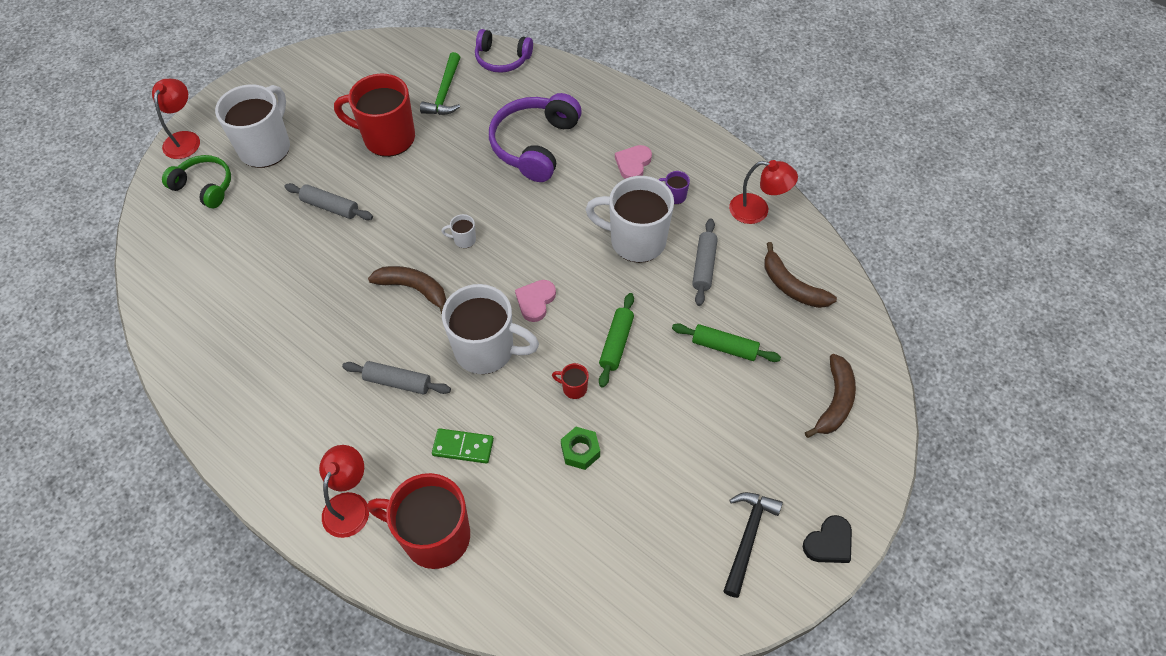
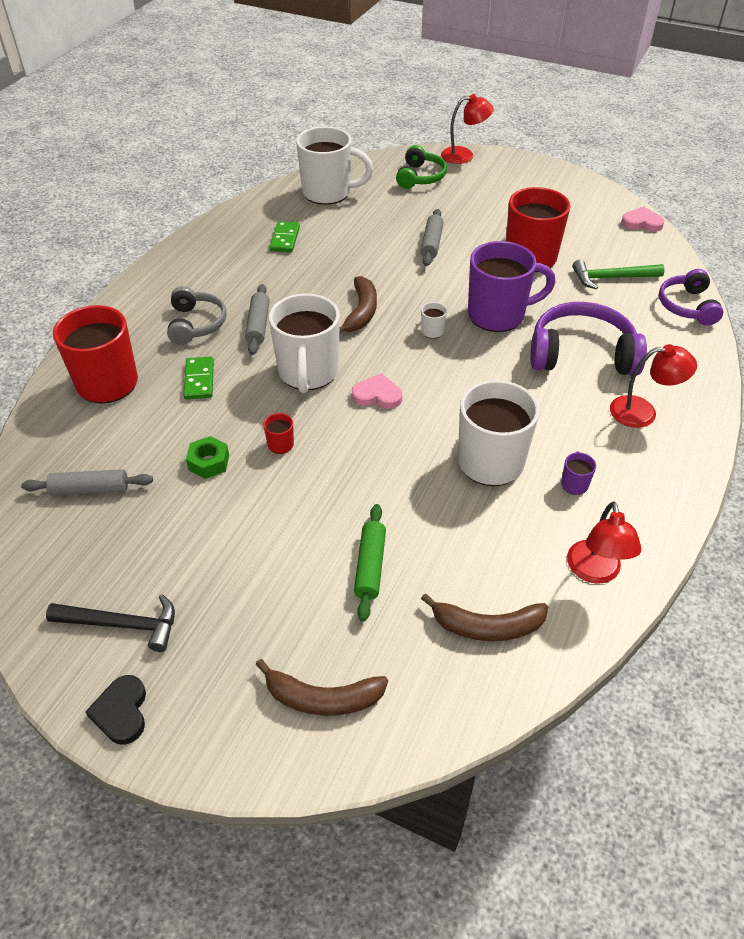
camera: 75 degrees right, 10 degrees down
(256, 334) = (285, 239): none -> green domino
(266, 148) = (478, 195): white mug -> white mug (328, 193)
(350, 505) = (134, 326): red lamp -> red lamp (643, 412)
(372, 441) = (196, 324): none -> grey headphones
(462, 186) = (498, 315): none -> purple mug
(616, 343) = (345, 467): green rolling pin -> none
(633, 164) = (602, 438): pink heart -> pink heart (642, 222)
(704, 266) = (481, 528): grey rolling pin -> grey rolling pin (90, 489)
(792, 286) = (487, 627): brown banana -> brown banana turned 120 degrees counterclockwise
(829, 543) = (121, 712): black heart -> black heart turned 45 degrees clockwise

